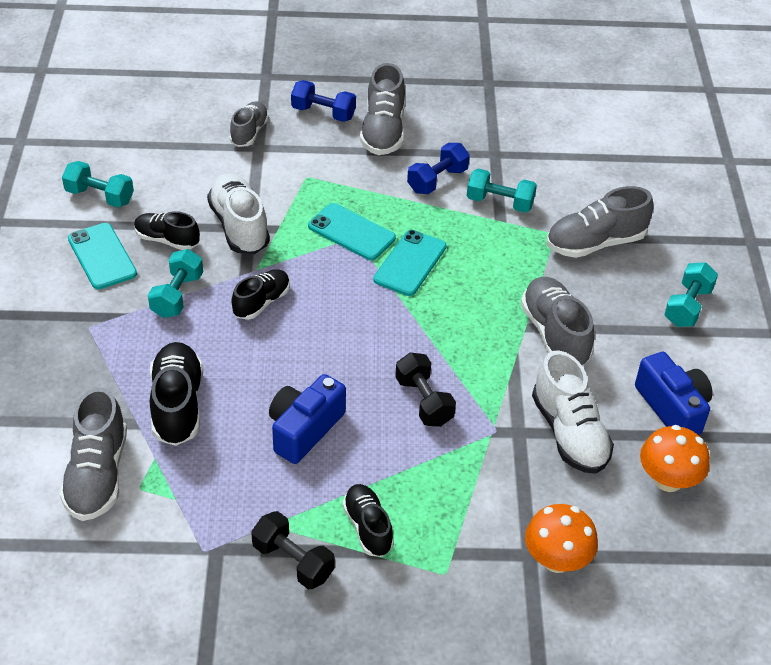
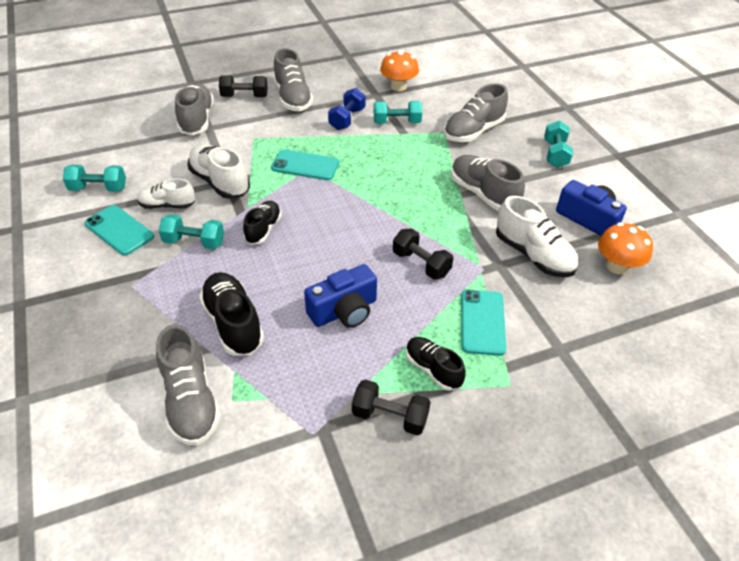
camera: 20 degrees left, 0 degrees up
(167, 240) = (167, 205): black shoe -> white shoe
(177, 295) = (194, 242): turquoise dumbbell -> turquoise dumbbell turned 75 degrees counterclockwise
(249, 132) = (197, 120): grey shoe -> grey shoe, size x1.56
(304, 429) = (344, 311): blue camera -> blue camera turned 135 degrees counterclockwise
(323, 113) = (244, 96): blue dumbbell -> black dumbbell
(410, 263) = (358, 175): turquoise phone -> turquoise phone (482, 322)
(556, 560) = (581, 346): orange mushroom -> orange mushroom (398, 87)

